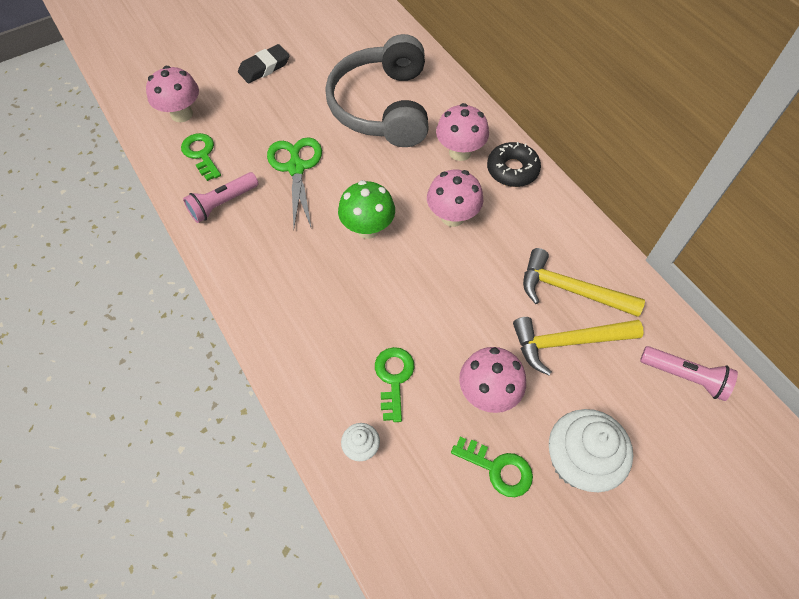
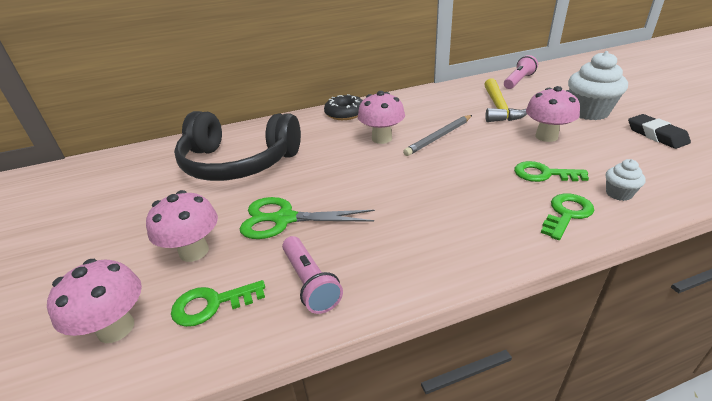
camera: 75 degrees left, 25 degrees down
(264, 67) = (107, 239): black eraser -> black eraser (656, 135)
(368, 228) = (382, 178): green mushroom -> none
(383, 107) = (238, 162): grey headphones -> black headphones
(460, 152) = (316, 131): pink mushroom -> pink mushroom (194, 251)
(466, 273) = (439, 137): none -> grey pencil
(498, 468) = (607, 137): green key -> green key (566, 214)
(570, 290) = (456, 104): yellow hammer -> none

